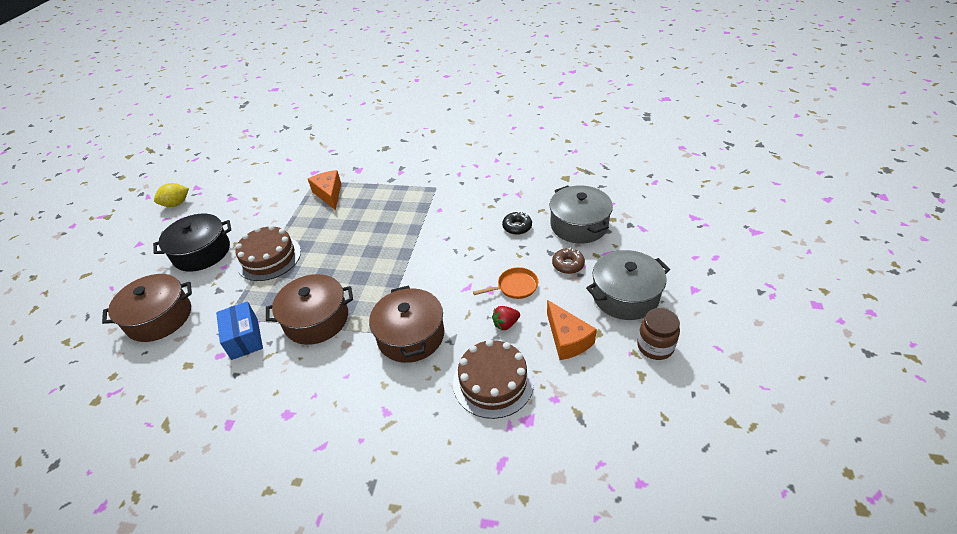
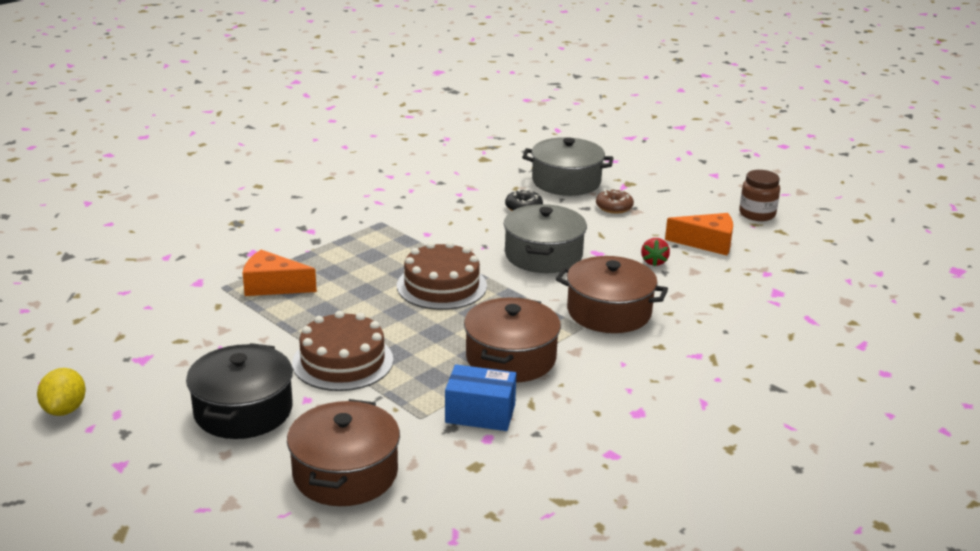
camera: 60 degrees left, 15 degrees down
(493, 382) = (718, 292): brown cake -> brown cake (441, 286)
(515, 286) = (609, 240): orange pan -> none
(625, 296) = (686, 201): grey pot -> grey pot (543, 255)

